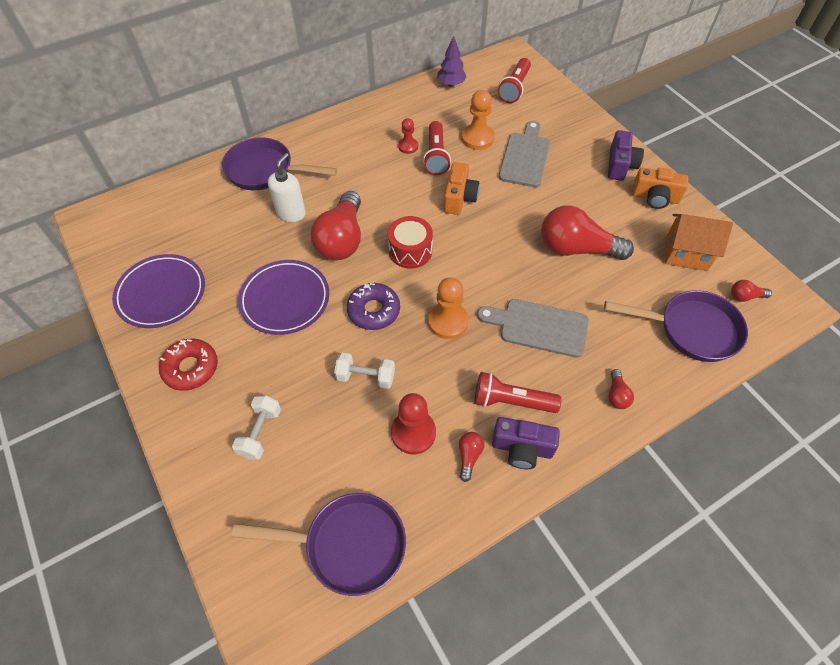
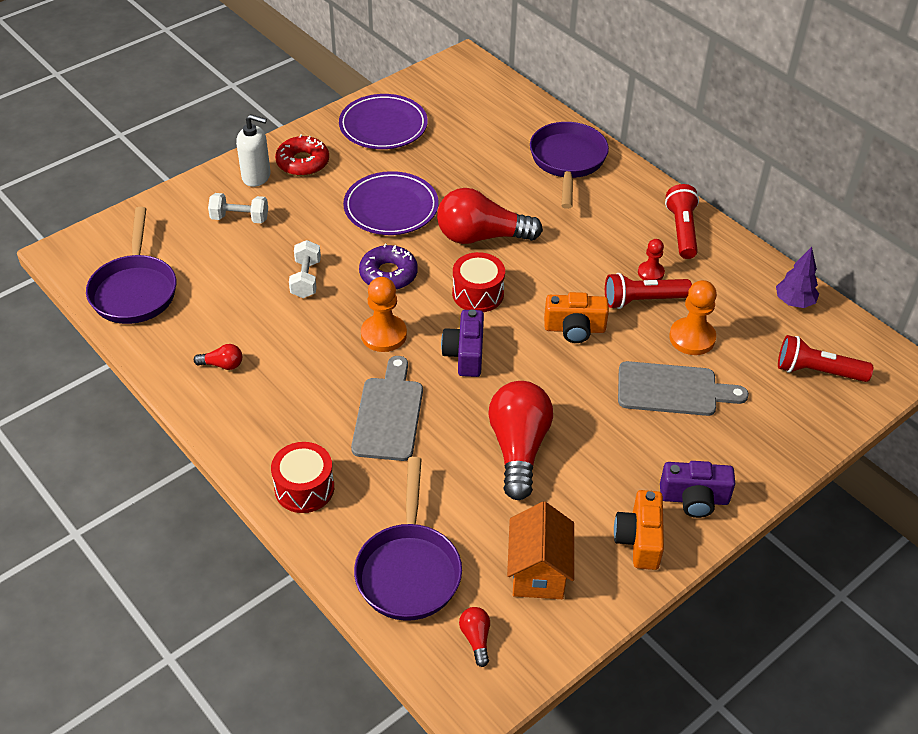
camera: 80 degrees right, 10 degrees down
(291, 213) = (509, 192): white soap dispenser -> white soap dispenser (256, 176)
(413, 433) = (246, 321): red pawn -> none
(511, 401) = (287, 394): red flashlight -> red flashlight (681, 230)
(522, 448) = (233, 406): purple camera -> purple camera (465, 354)
(617, 395) = (304, 488): red light bulb -> red drum

